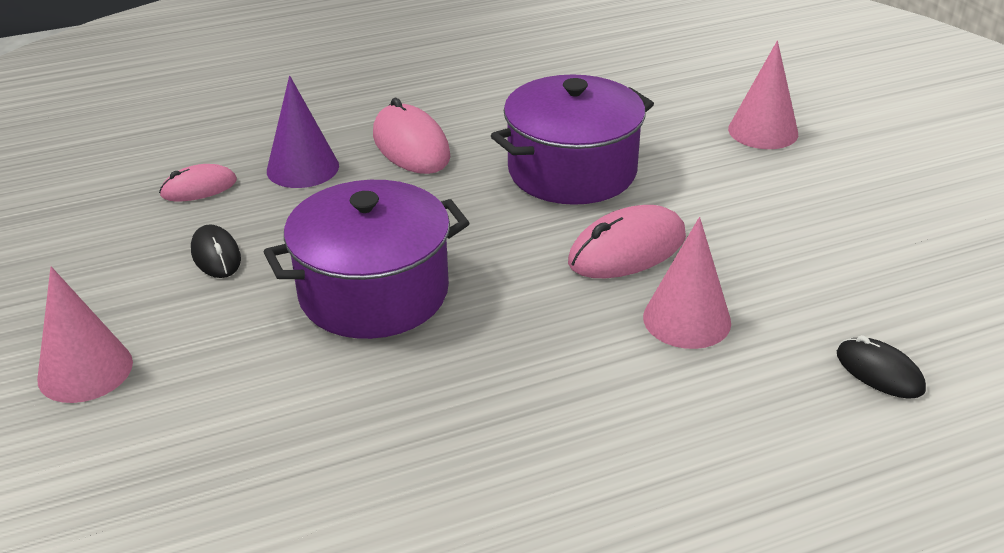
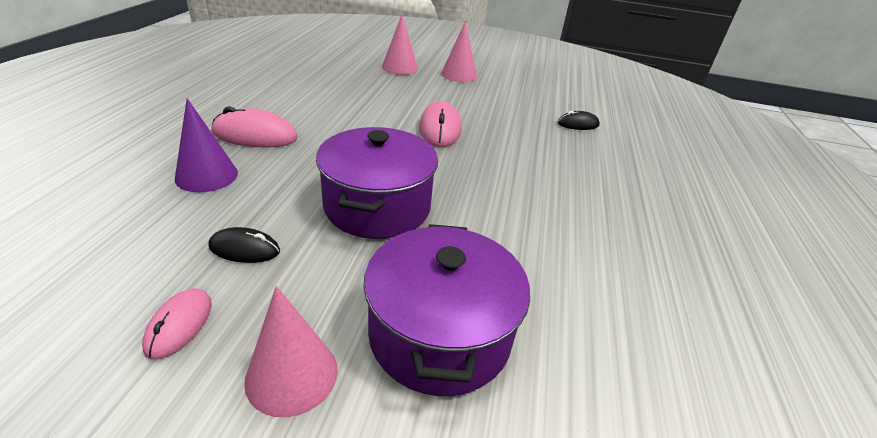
camera: 60 degrees left, 0 degrees up
(199, 188) = (146, 223): pink mouse -> pink mouse (179, 325)
(572, 171) = (359, 111): purple pot -> purple pot (440, 335)
(687, 319) = (506, 140): pink cone -> pink cone (459, 75)

